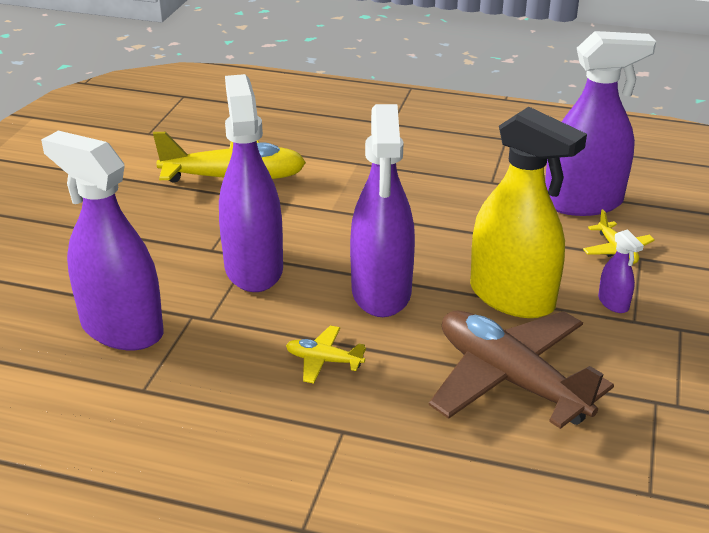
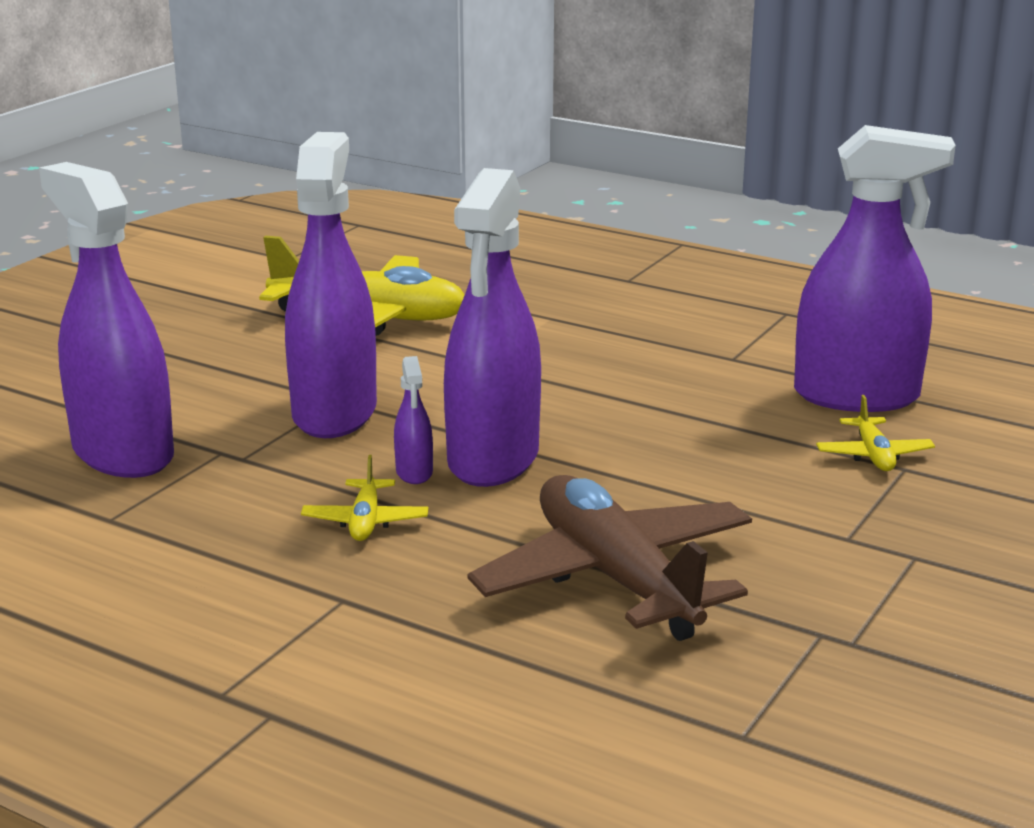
camera: 15 degrees right, 10 degrees down
(323, 360) = (365, 521): yellow plane -> yellow plane turned 120 degrees counterclockwise
(512, 297) = (678, 488): yellow spray bottle -> none
(613, 303) = (828, 514): purple spray bottle -> purple spray bottle (414, 472)

